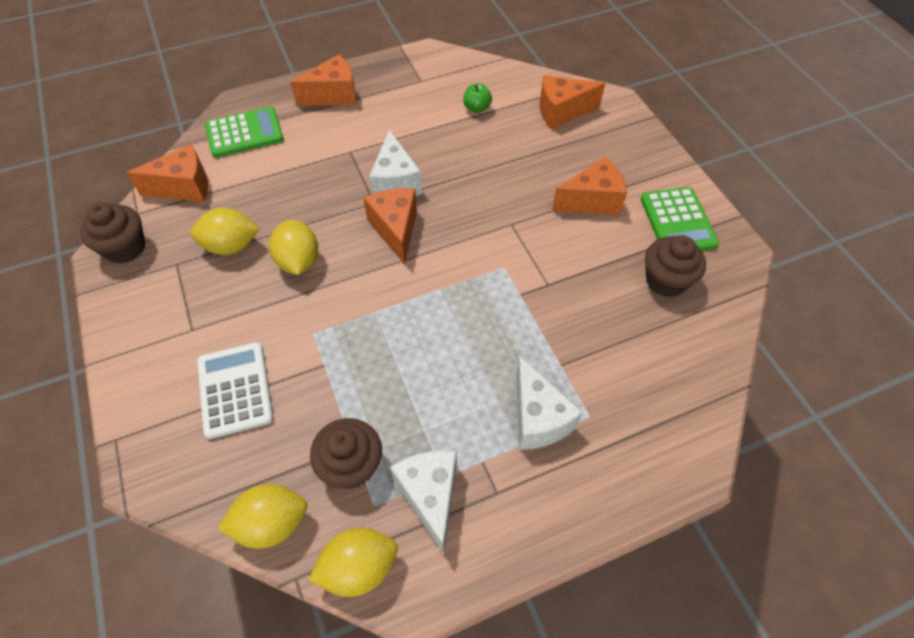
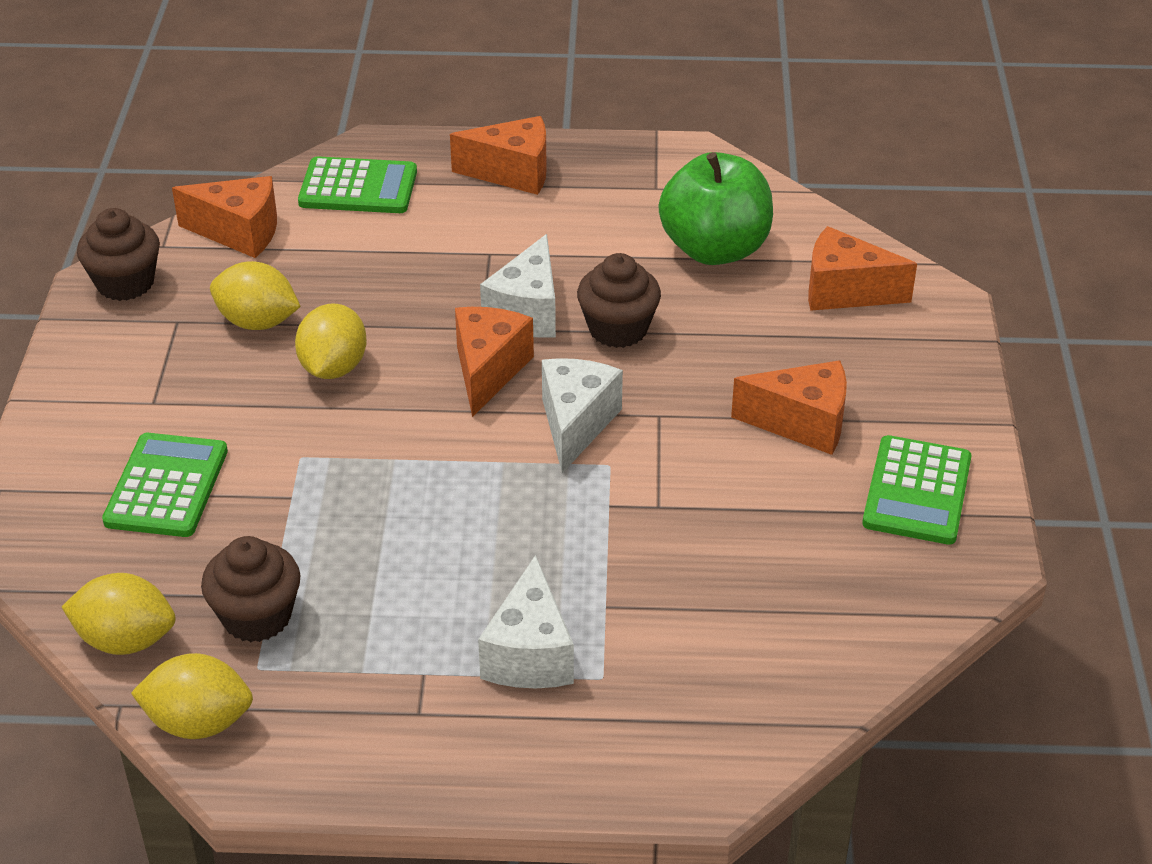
camera: 25 degrees right, 15 degrees down
(235, 390) = (166, 486): white calculator -> green calculator
(430, 496) = (332, 685): white cheese -> white cheese (576, 424)
(477, 108) = (715, 249): green apple -> green apple, size x2.41
(666, 280) = (838, 559): brown cupcake -> brown cupcake (618, 329)

